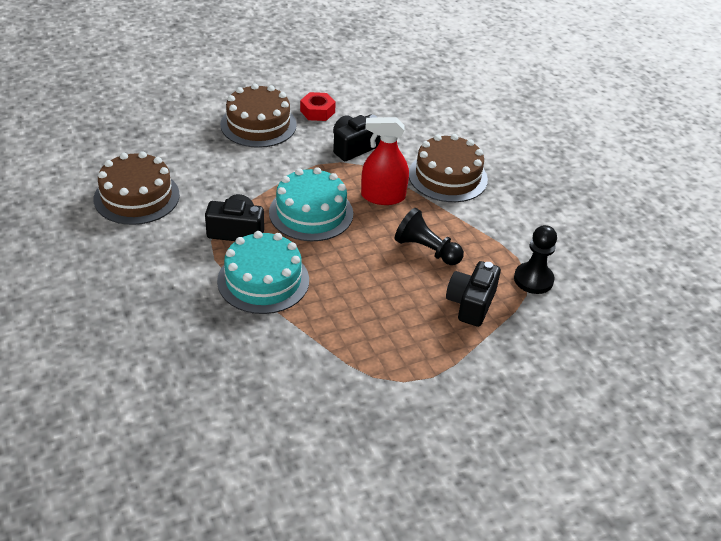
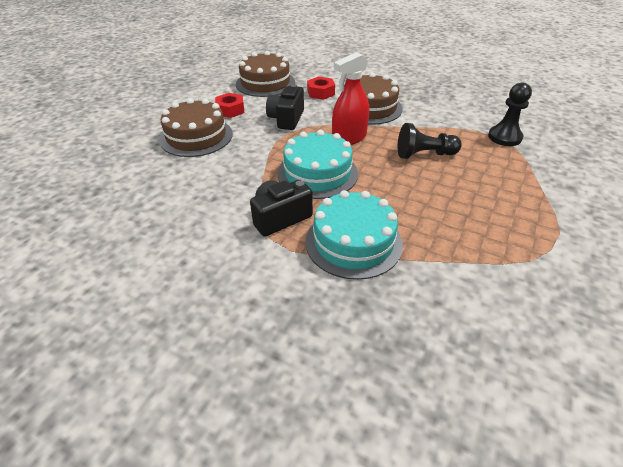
camera: 35 degrees left, 0 degrees up
(136, 197) = (154, 241): brown cake -> brown cake (265, 83)
(424, 135) = (321, 93): none -> red nut
(471, 304) = (500, 171): black camera -> none

